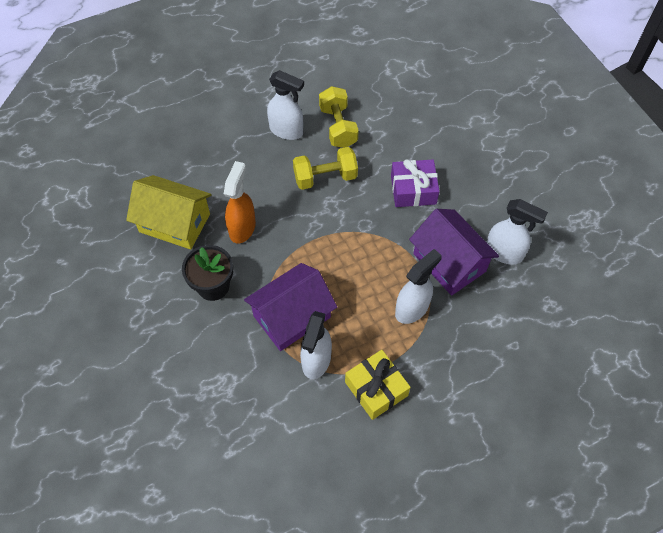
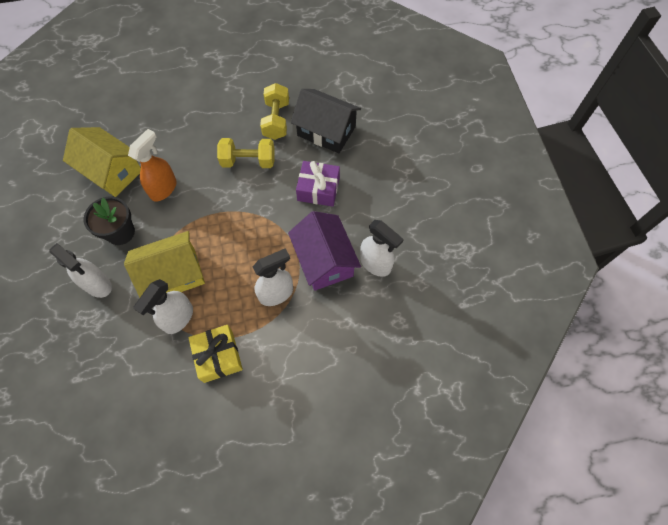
camera: 15 degrees right, 5 degrees up
(286, 131) = (232, 114): white spray bottle -> white spray bottle (98, 284)
(292, 316) = (173, 274): purple house -> yellow house
(397, 127) = (326, 131): none -> black house

